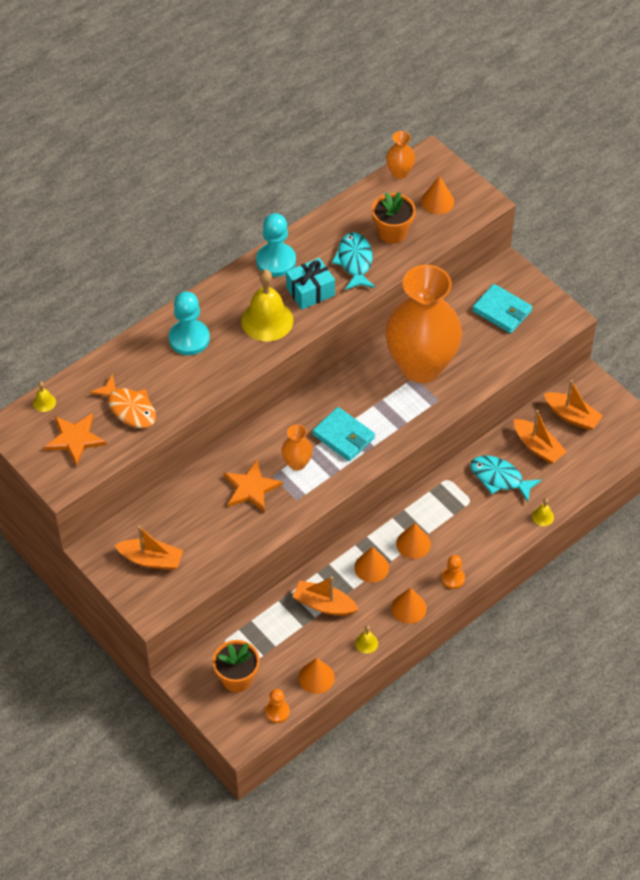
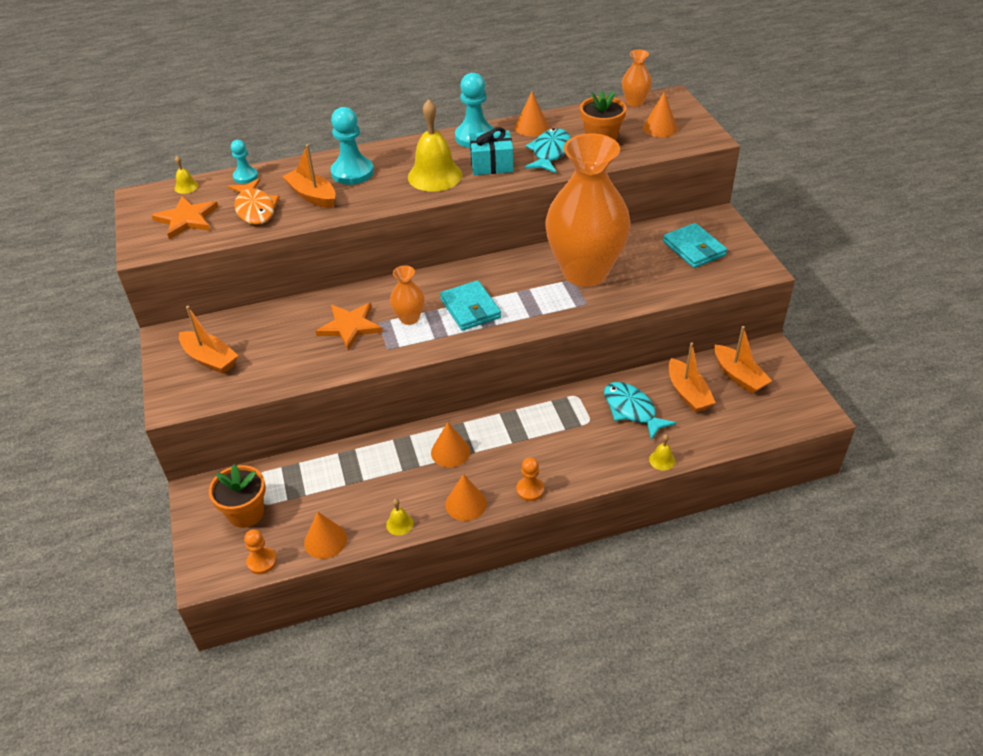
camera: 25 degrees right, 10 degrees down
(92, 373) = (245, 176): none -> turquoise pawn
(324, 604) = (380, 471): orange boat -> orange boat (312, 196)
(413, 544) = (507, 443): orange cone -> orange cone (531, 127)

